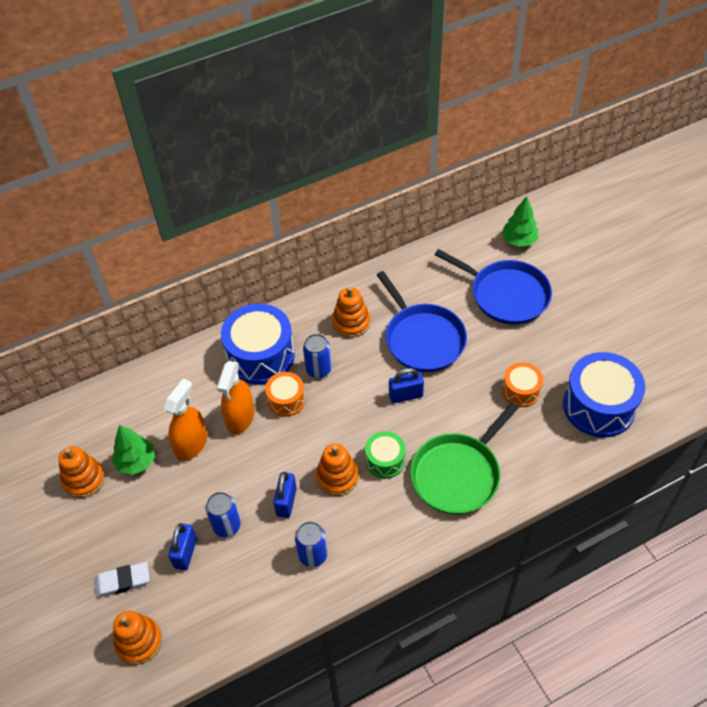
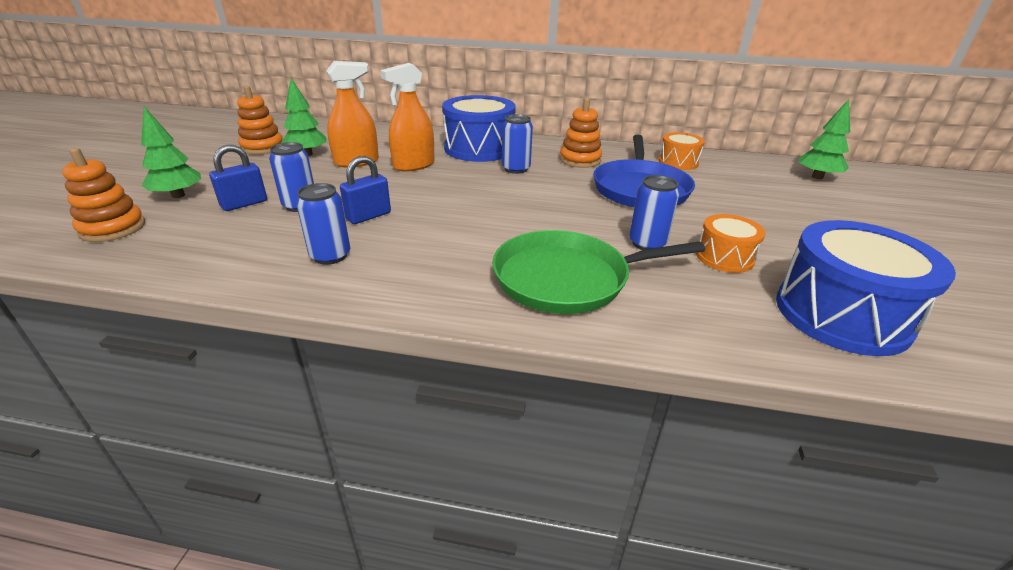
camera: 35 degrees right, 20 degrees down
(122, 581) = (178, 195): white eraser -> green tree
(286, 400) = (464, 171): orange drum -> orange drum (678, 162)
(337, 477) = (436, 223): orange stacking toy -> none
(385, 460) = (498, 235): green drum -> none
(405, 395) = (578, 209): blue padlock -> none
(473, 406) = (647, 243): none -> blue can
(506, 294) = (769, 197): blue pan -> none

